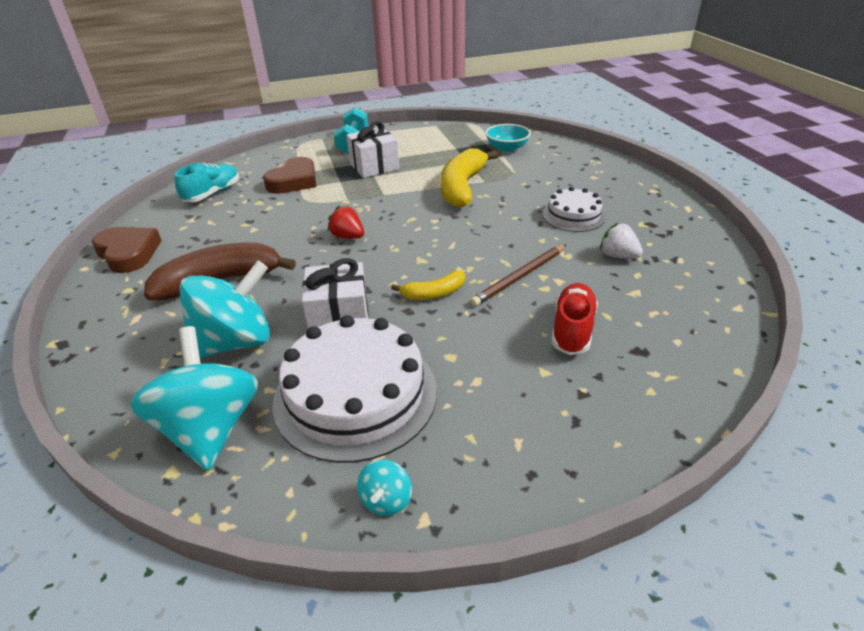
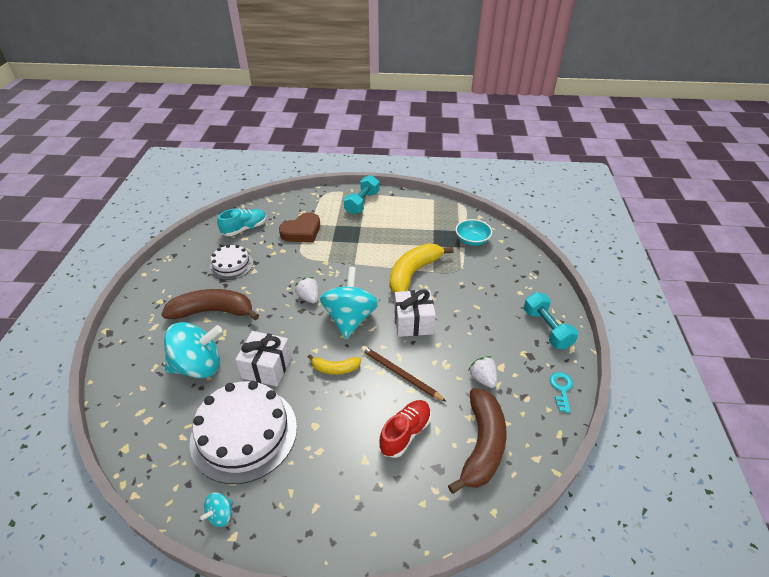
camera: 20 degrees right, 5 degrees up
(128, 253) = (173, 269): brown heart -> none
(210, 428) = (156, 426): turquoise spinning top -> turquoise spinning top (350, 318)
(348, 236) = (309, 297): red strawberry -> white strawberry
(374, 166) = (363, 232): white gift -> white gift (413, 322)
(519, 277) = (400, 374): brown pencil -> brown pencil turned 60 degrees clockwise
(573, 215) = (476, 328): white cake -> white cake (231, 265)
(648, 198) = (546, 329): none -> turquoise dumbbell
(669, 314) = (482, 445): none -> brown banana
(708, 242) = (561, 389): none -> turquoise key

